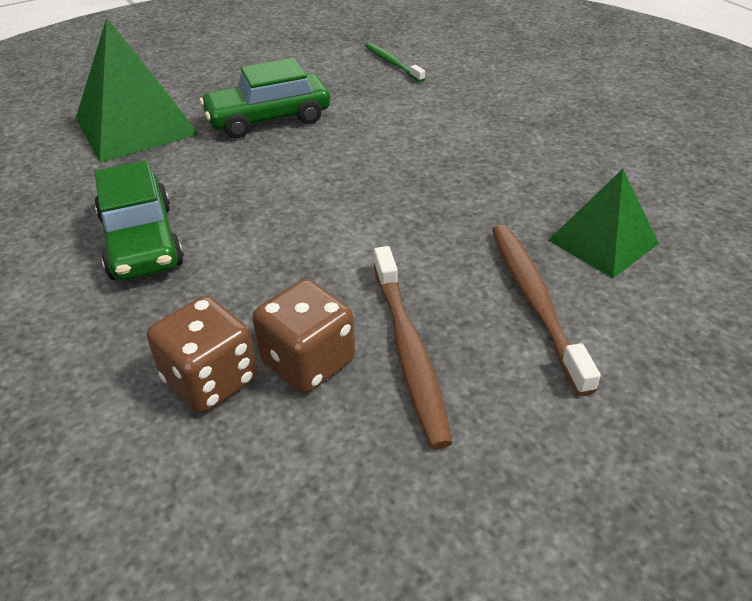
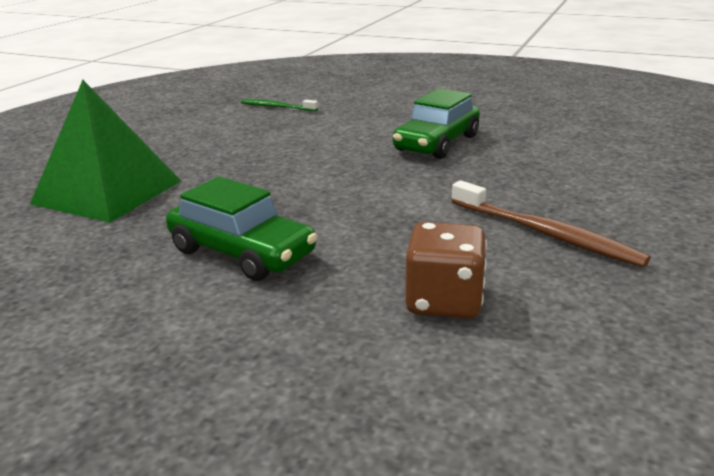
camera: 35 degrees left, 15 degrees down
(268, 119) = (228, 157): green car -> green car (437, 143)
(308, 362) = (493, 264): brown dice -> none
(535, 301) = (572, 185): brown toothbrush -> none
(603, 242) = (561, 149): green pyramid -> none

